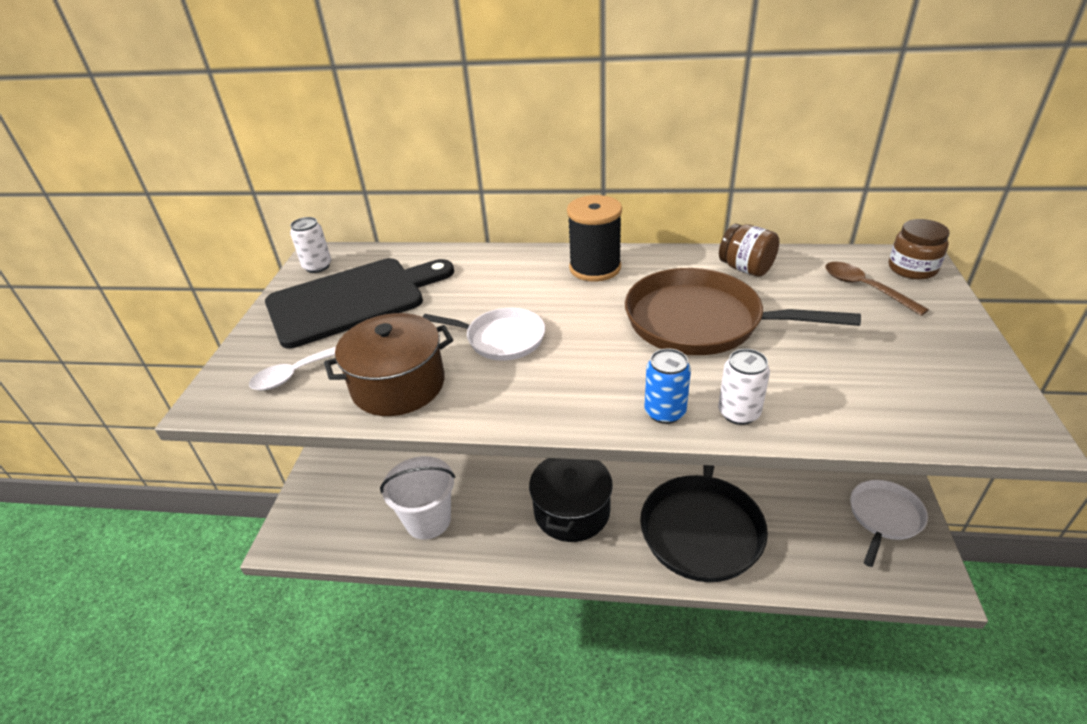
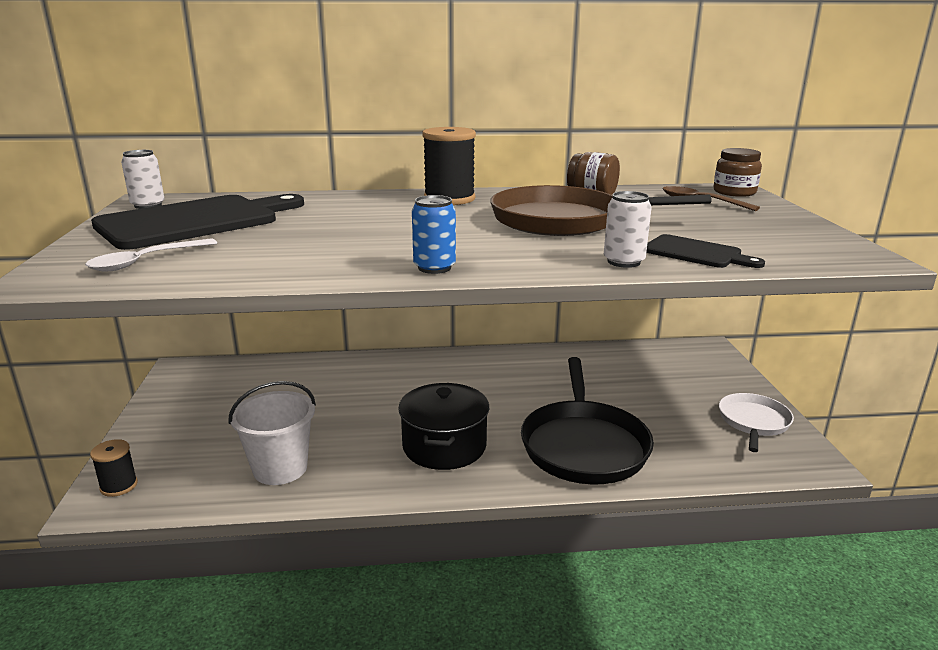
camera: 15 degrees left, 15 degrees down
(301, 523) = (119, 486): none -> black spool
(398, 385) = (265, 264): brown pot -> none
(502, 339) = (370, 235): white pan -> none
(665, 412) = (553, 265): blue can -> blue can (434, 268)
(822, 401) = (696, 253): none -> black cutting board

